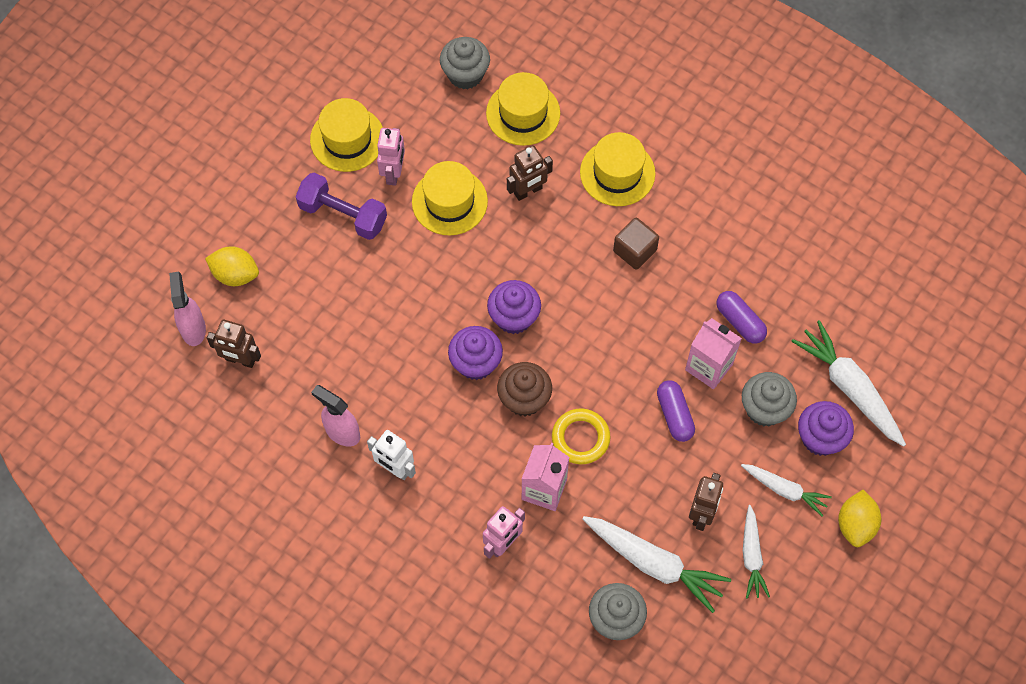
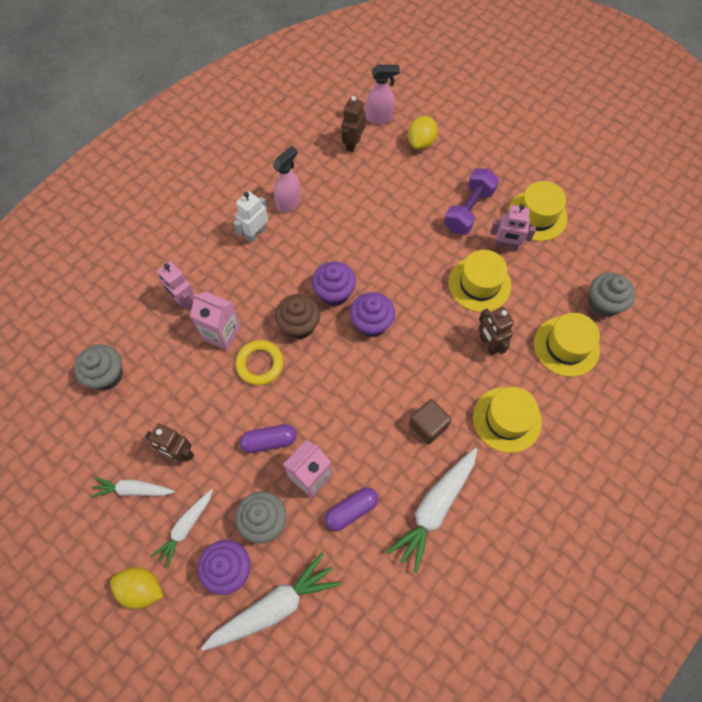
camera: 95 degrees right, 0 degrees up
(654, 564) = (144, 409): white carrot -> white carrot (435, 508)

